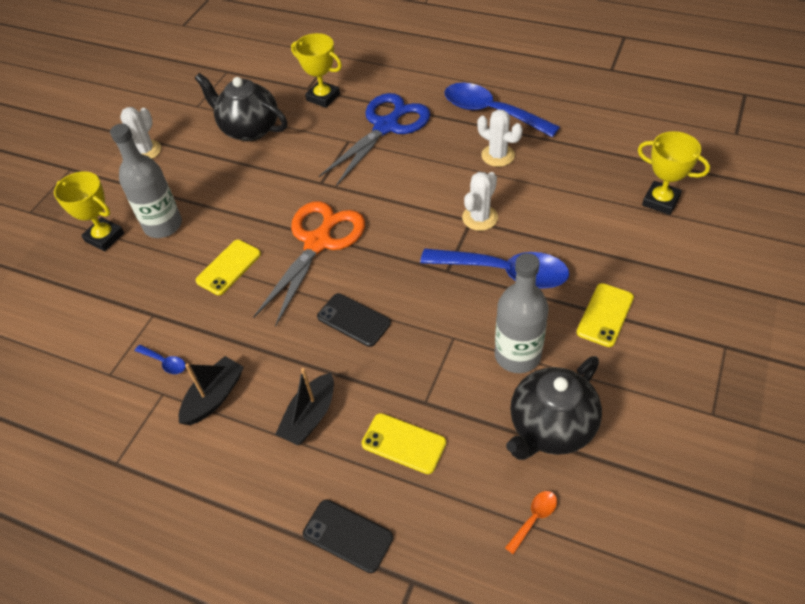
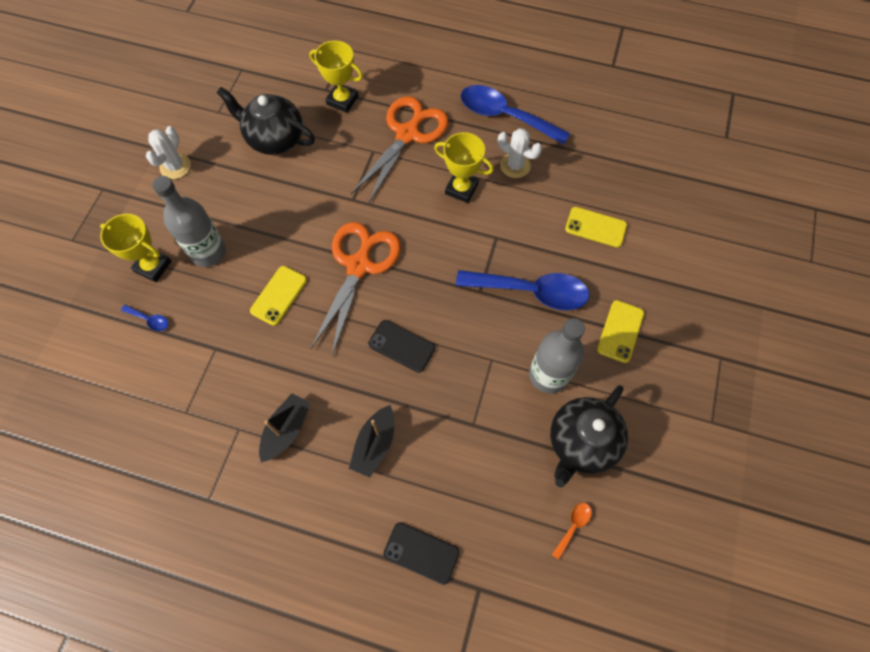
camera: 10 degrees left, 15 degrees up
(165, 362) = (235, 397): blue spoon -> blue spoon (149, 320)
(386, 126) = (408, 134): blue scissors -> orange scissors
(404, 443) = (459, 465): yellow phone -> yellow phone (595, 227)
(480, 218) = (504, 234): white cactus -> none
(660, 201) = (663, 212): yellow trophy -> yellow trophy (461, 189)

